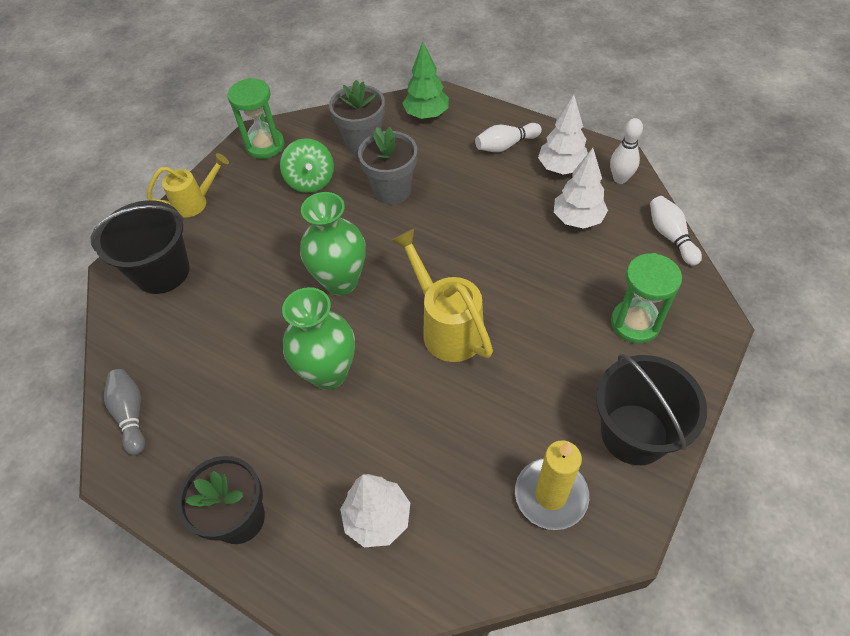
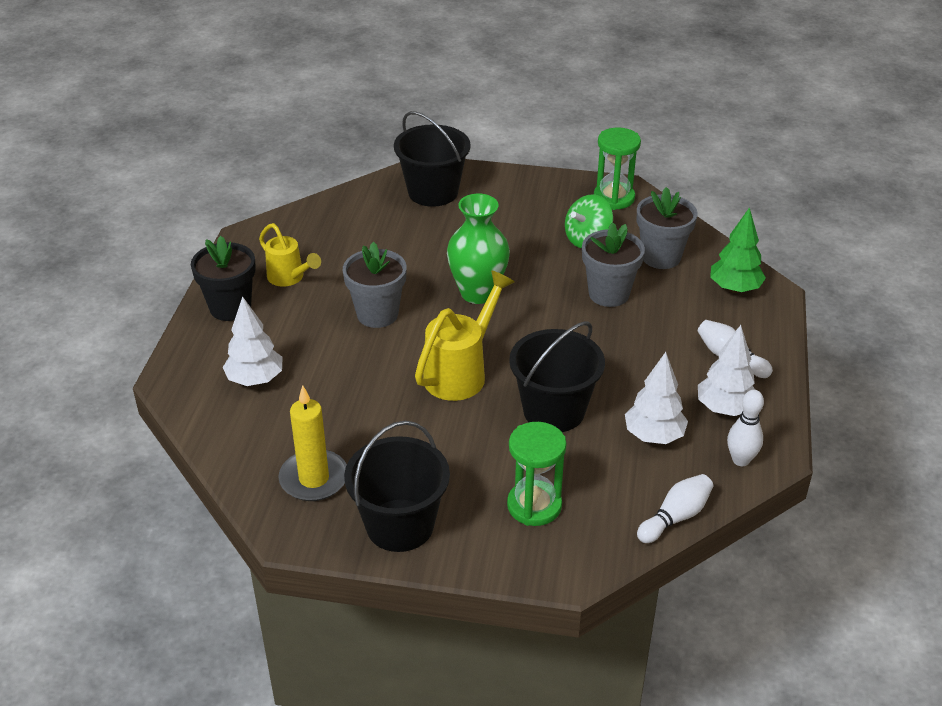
camera: 65 degrees right, 15 degrees down
(131, 415) = (294, 225): grey bowling pin -> none
(196, 202) = (518, 183): yellow watering can -> yellow watering can (290, 278)
(328, 373) = (377, 314): green vase -> grey flower pot
(524, 274) = (554, 410): none -> black bucket

